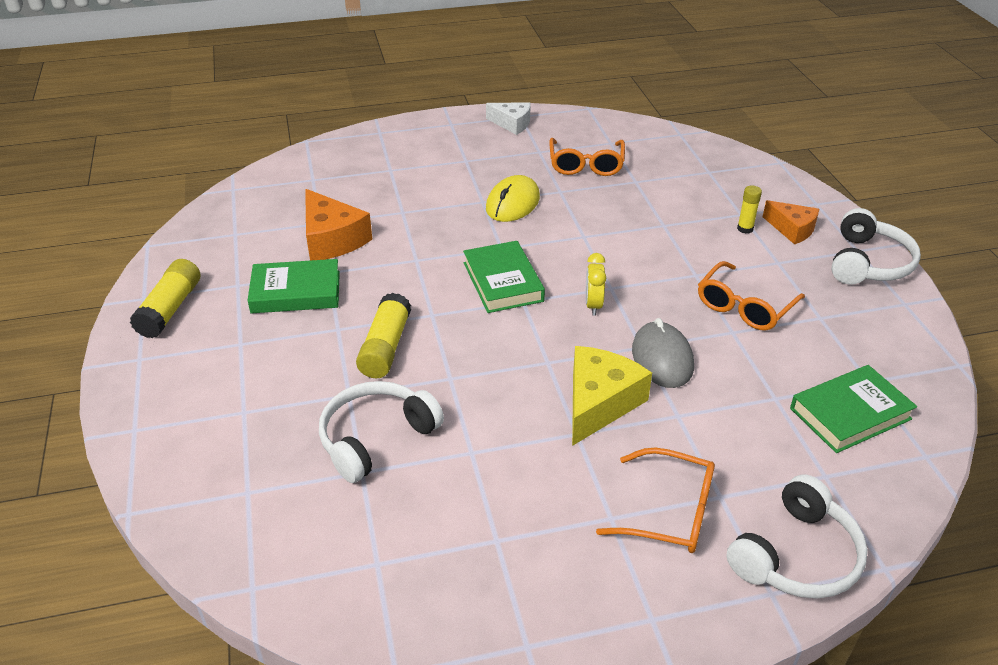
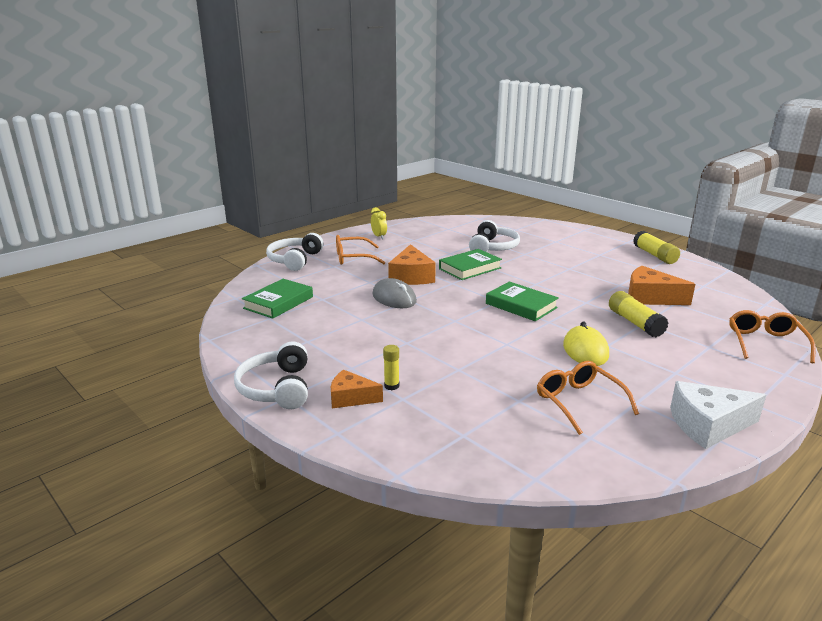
camera: 150 degrees right, 15 degrees down
(296, 292) = (616, 274): green book -> green book (470, 268)
(385, 347) = (536, 268): yellow glue stick -> yellow glue stick (635, 323)
(512, 124) = (708, 425): white cheese -> white cheese, size x1.55
(593, 305) = (455, 309): yellow clock -> yellow clock (379, 236)
(599, 403) = (411, 276): yellow cheese -> orange cheese
(744, 307) = (361, 333): orange glasses -> orange glasses (765, 343)

